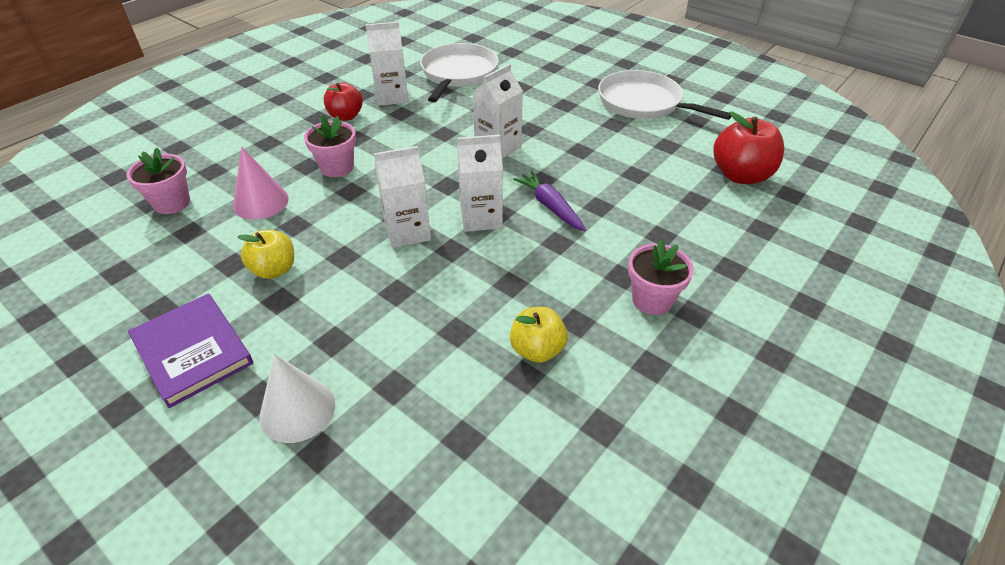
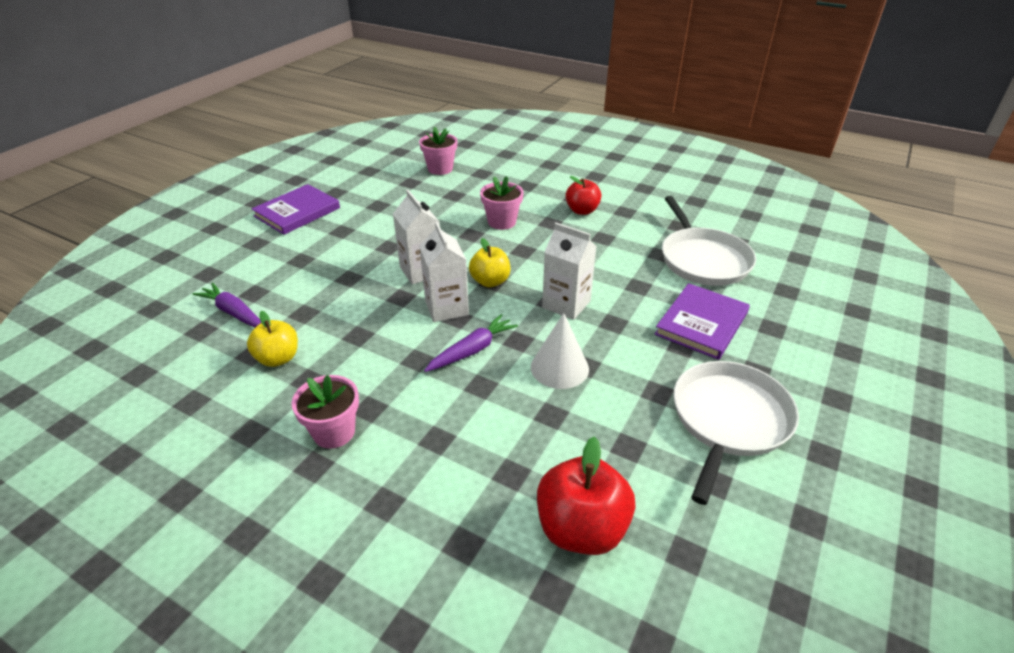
camera: 80 degrees right, 5 degrees down
(261, 202) = (448, 200): pink cone -> none
(274, 270) = (372, 222): yellow apple -> yellow apple (490, 281)
(297, 410) = (242, 259): white cone -> white cone (559, 367)
(392, 97) = (630, 228): white carton -> none
(434, 404) = (234, 313): none -> purple carrot
(458, 74) = (702, 259): white pan -> white pan turned 75 degrees clockwise
(541, 91) = (702, 324): none -> purple book

